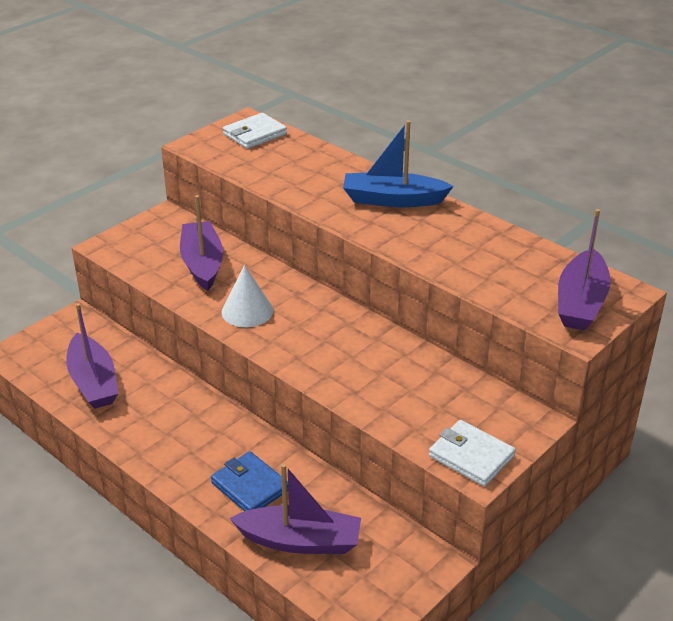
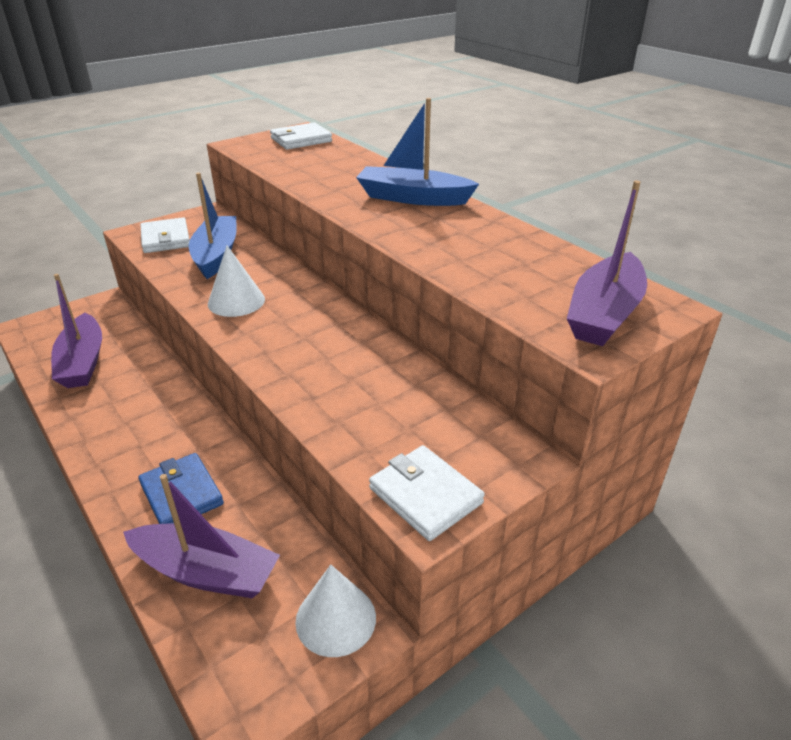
camera: 10 degrees right, 0 degrees up
(142, 250) = (166, 239): none -> white wallet
(202, 264) = (216, 255): purple boat -> blue boat
(413, 558) = (335, 619): none -> white cone

